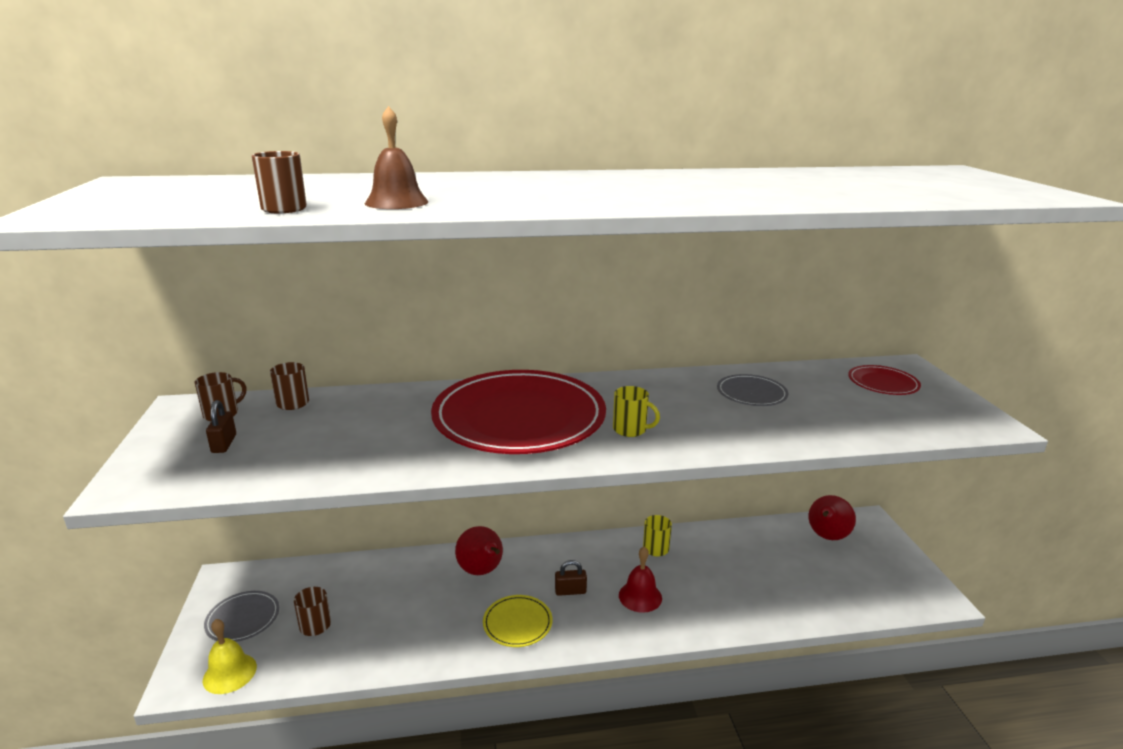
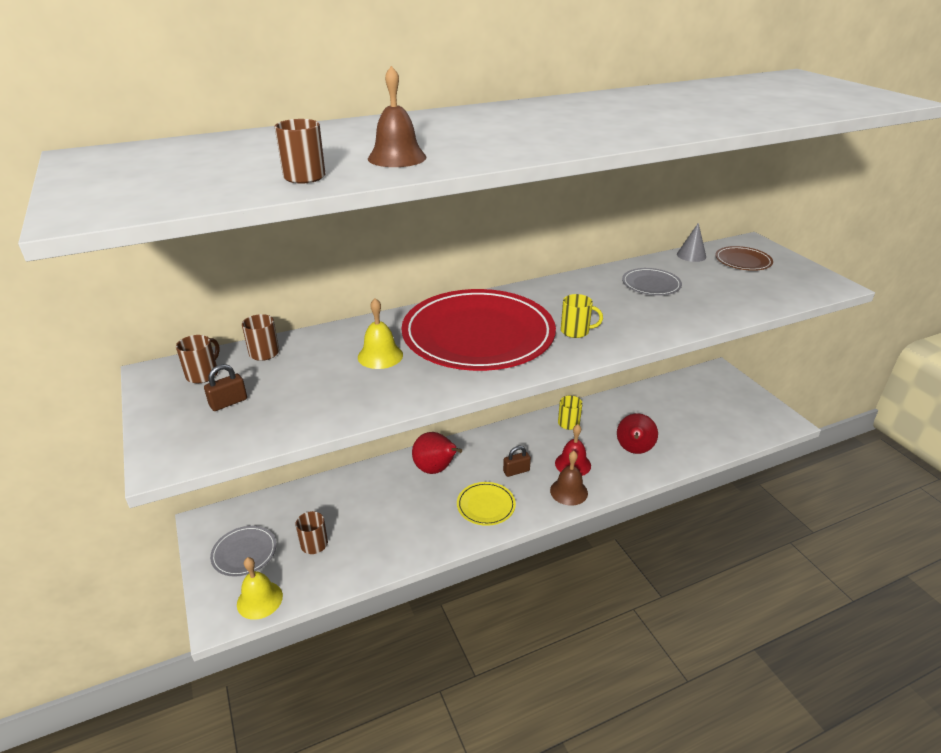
camera: 15 degrees left, 10 degrees up
(224, 444) = (228, 402): brown padlock -> brown padlock turned 75 degrees clockwise
(402, 423) = (380, 356): none -> yellow bell
(621, 627) = (568, 491): none -> brown bell
(820, 369) = (691, 255): none -> grey cone
(826, 537) = (693, 389): red pear -> red pear (633, 450)
(883, 383) = (743, 261): red plate -> brown plate

